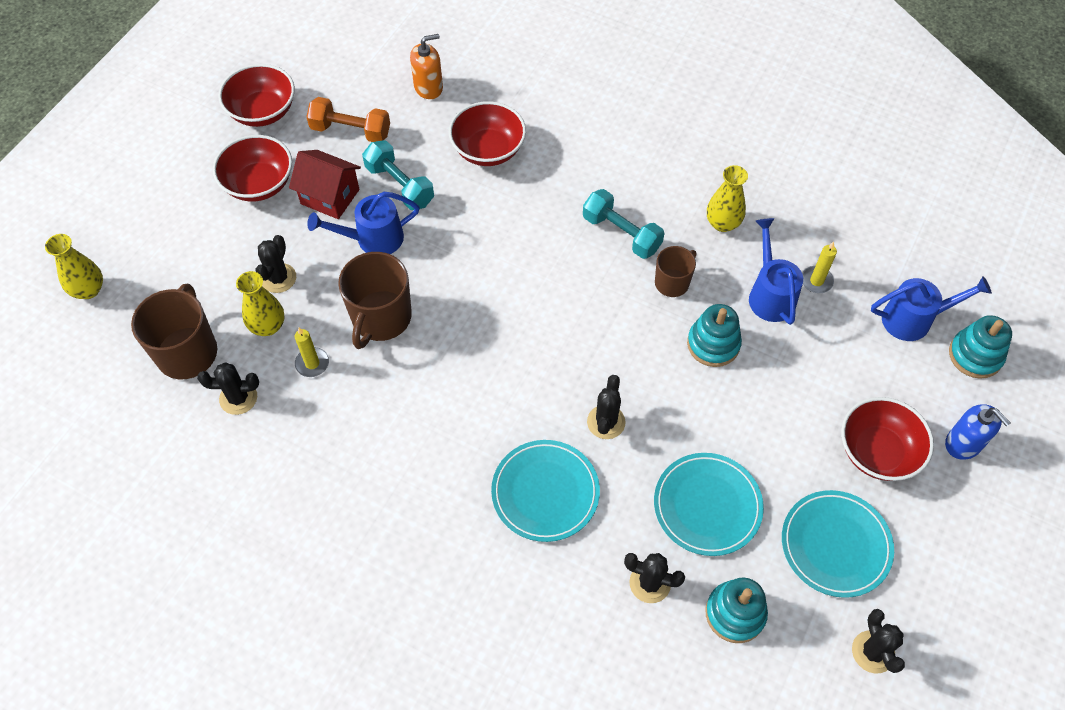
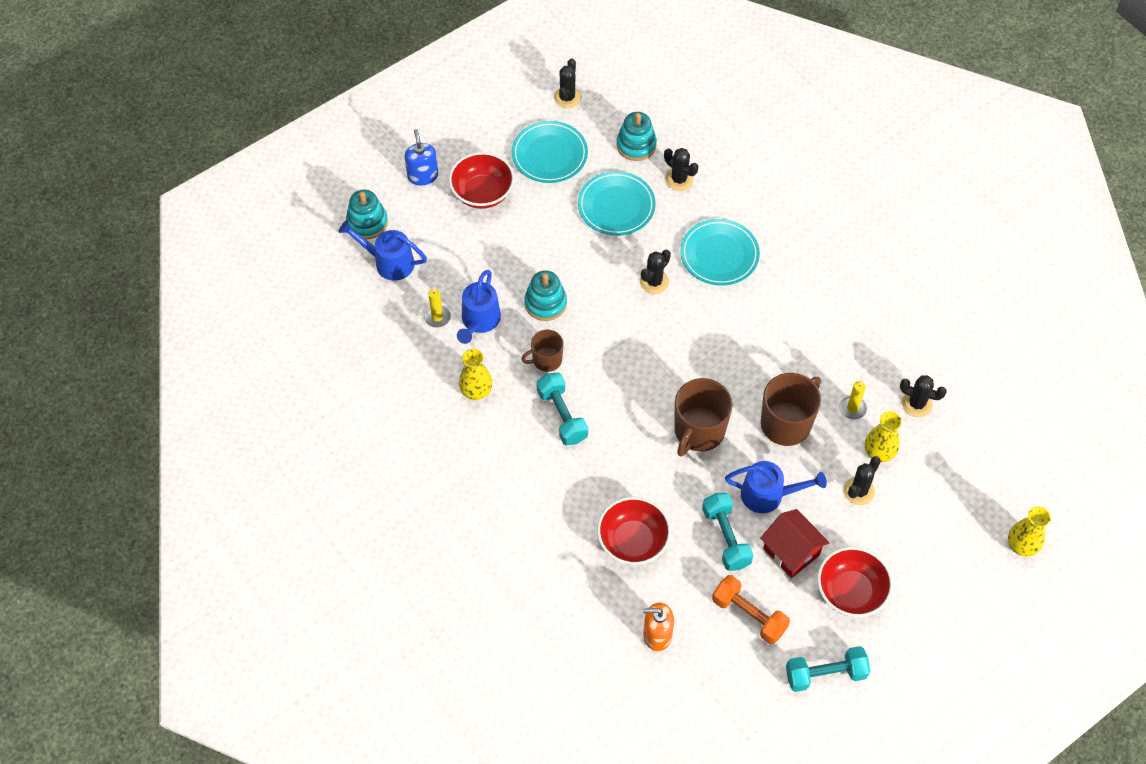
camera: 155 degrees left, 0 degrees up
(188, 352) = (948, 457): brown mug -> brown mug (698, 431)
(262, 111) = (825, 674): red bowl -> turquoise dumbbell

